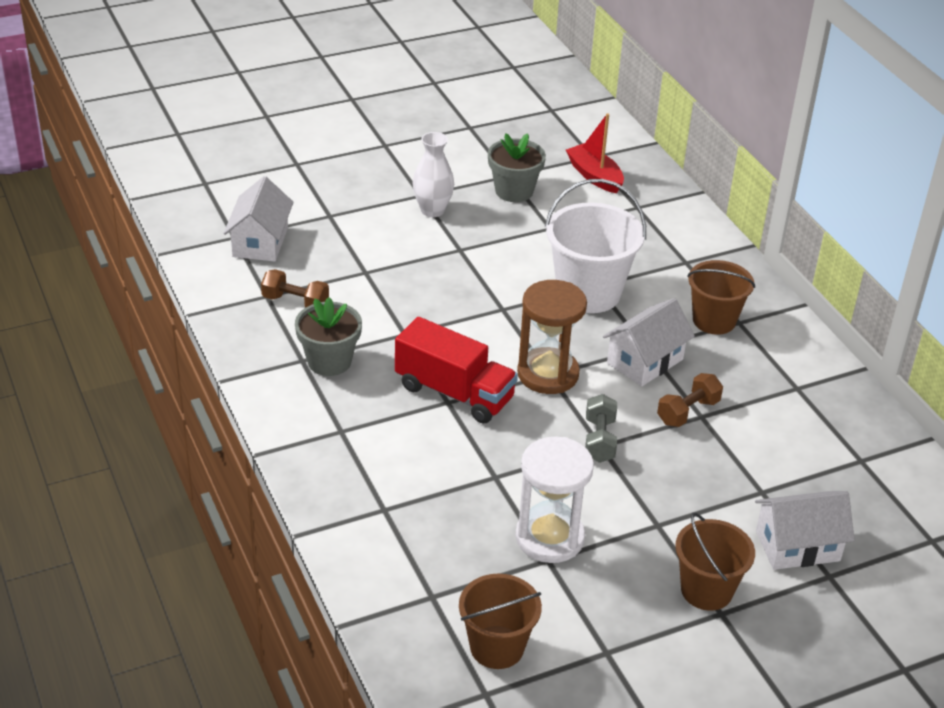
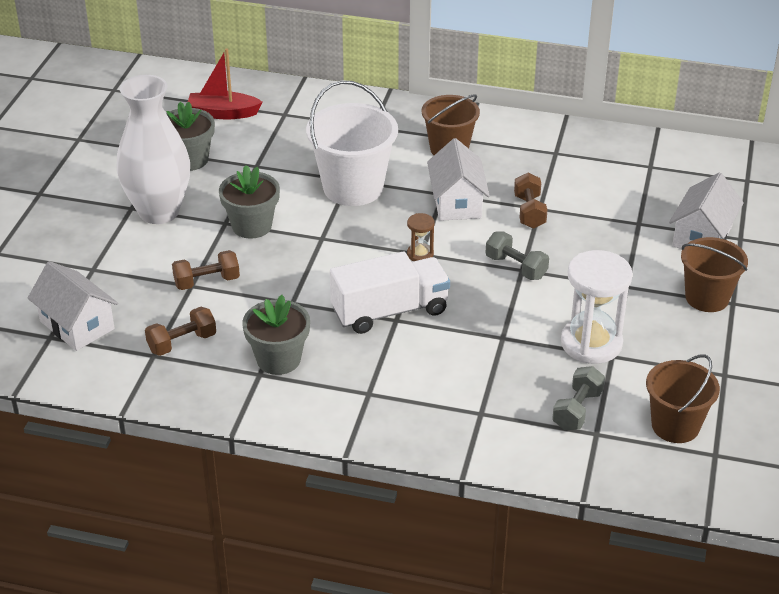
camera: 50 degrees left, 0 degrees up
(378, 277) = (207, 282): none -> brown dumbbell
(432, 210) = (159, 212): white vase -> white vase, size x1.71
(450, 569) = (577, 410): none -> grey dumbbell
(454, 393) = (390, 311): red truck -> white truck
(472, 265) = (252, 226): none -> grey flower pot
(548, 374) = (420, 254): brown hourglass -> brown hourglass, size x0.47

